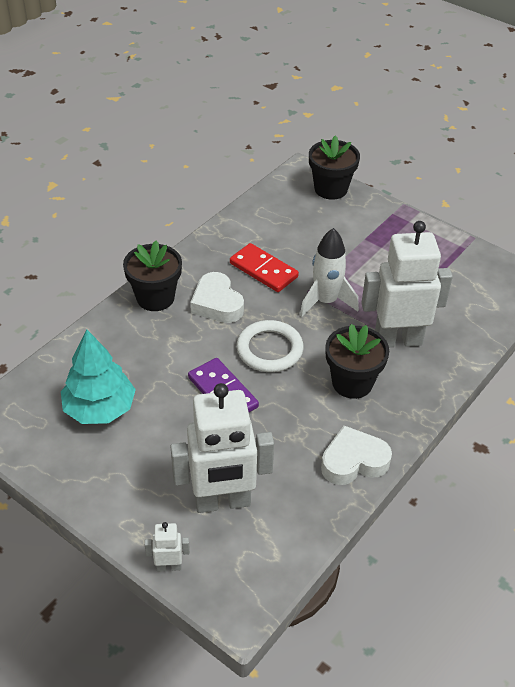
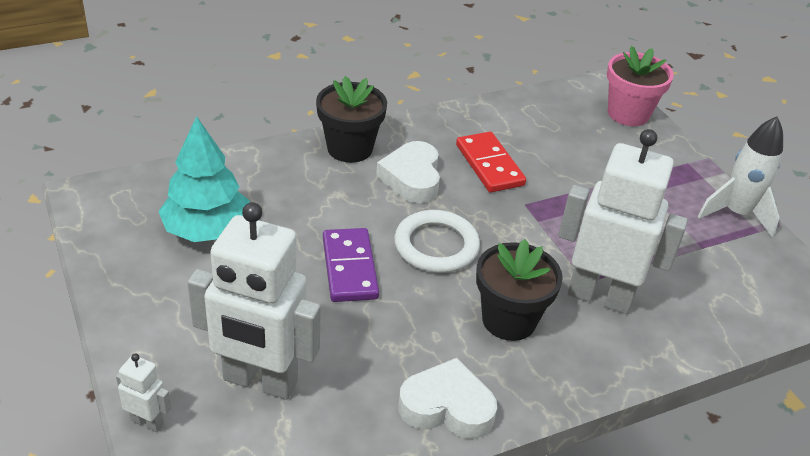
camera: 25 degrees right, 5 degrees down
(326, 301) = (539, 222): white rocket -> white rocket (736, 214)
(331, 189) = (628, 114): black flower pot -> pink flower pot

